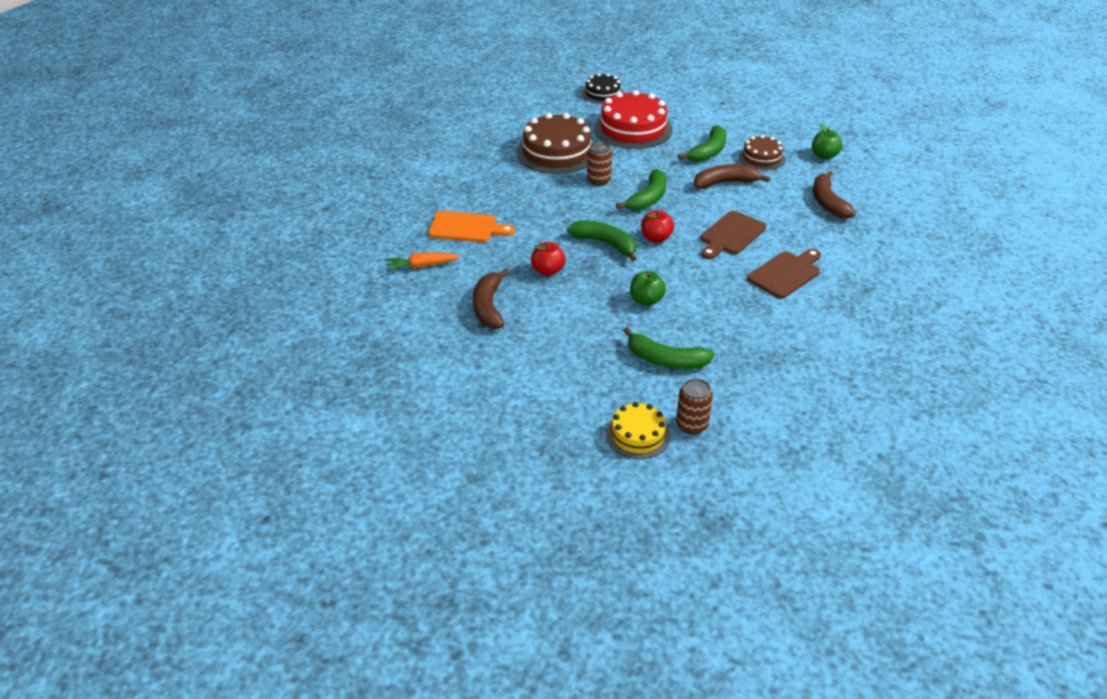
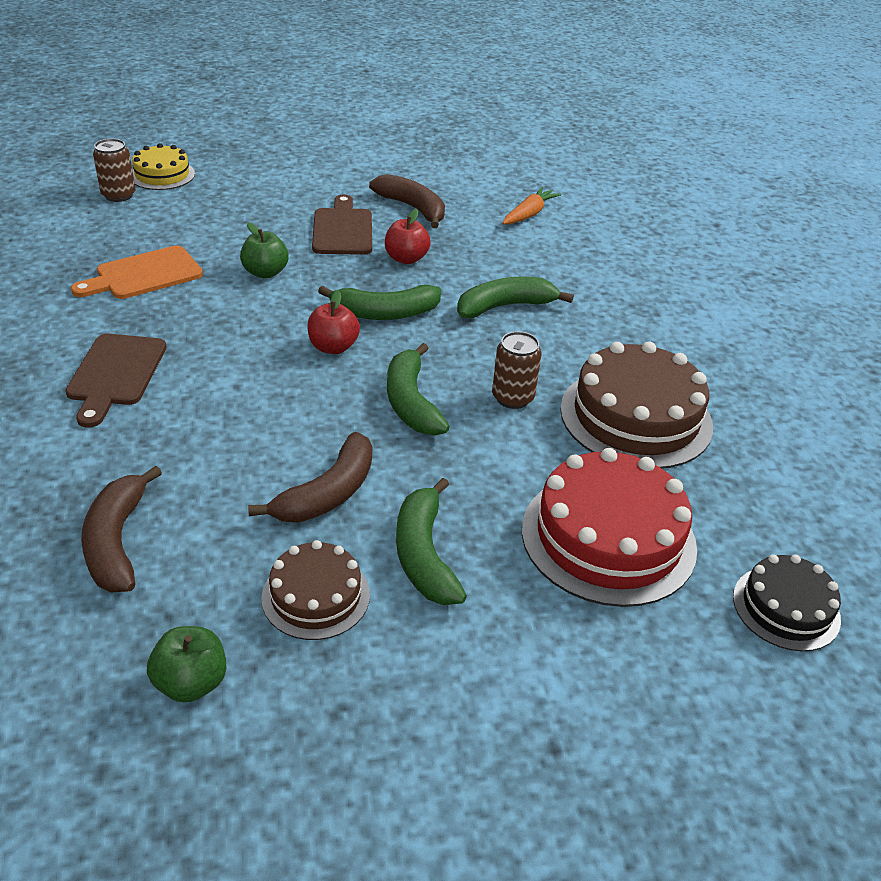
camera: 135 degrees right, 0 degrees up
(466, 228) = (556, 264): orange cutting board -> orange cutting board (144, 275)
(665, 360) = (189, 230): green banana -> green banana (505, 306)
(731, 235) = (237, 398): brown cutting board -> brown cutting board (342, 229)
(828, 202) = (117, 542): brown banana -> brown banana turned 135 degrees counterclockwise

